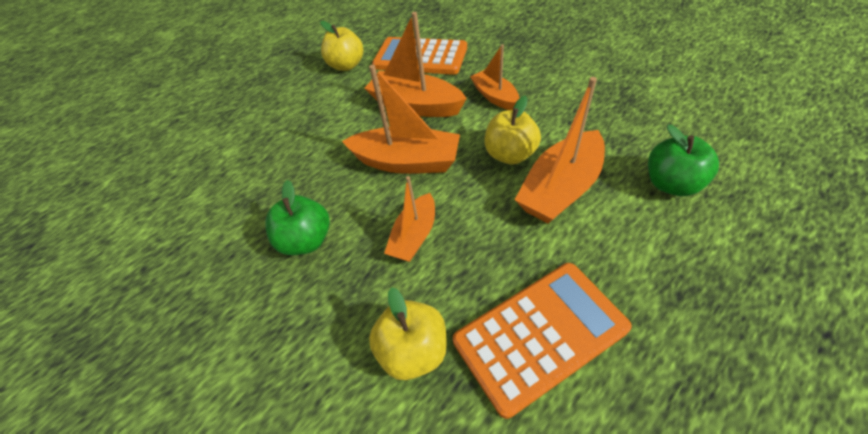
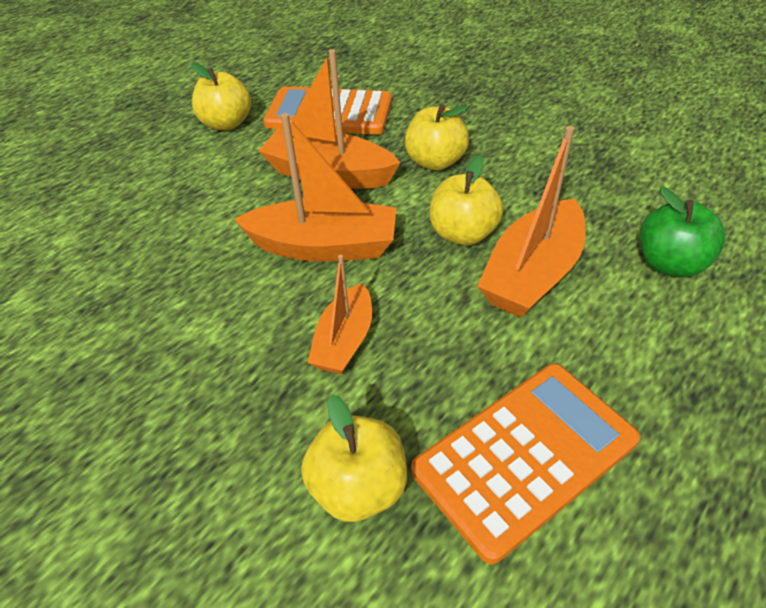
camera: 10 degrees left, 5 degrees down
(306, 240) = (192, 354): green apple -> none
(495, 97) = (435, 162): orange boat -> yellow apple

